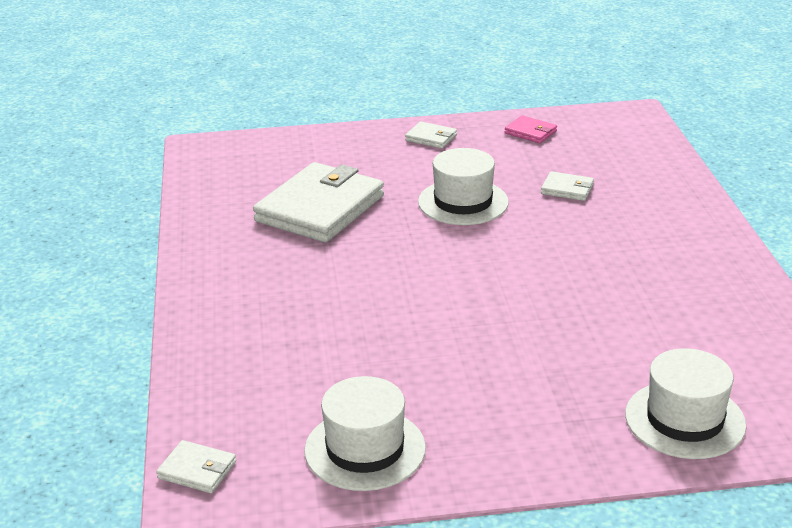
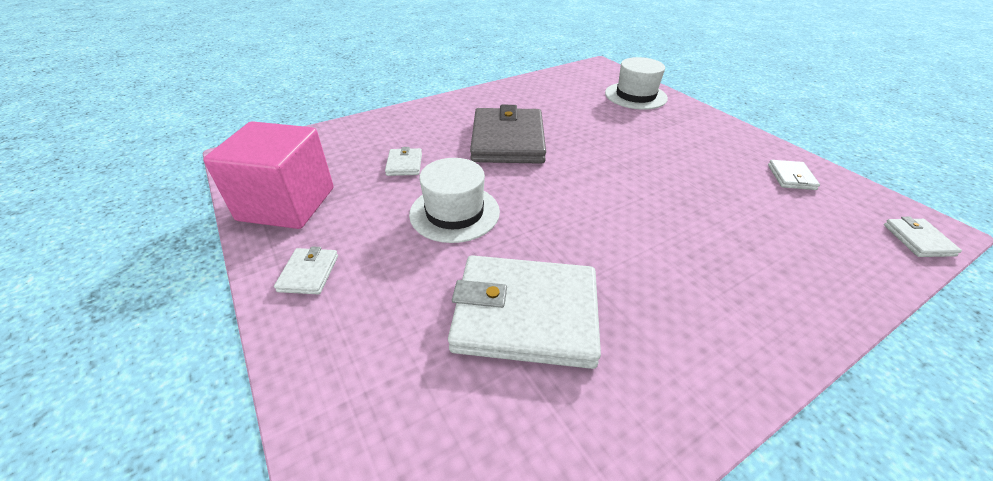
camera: 115 degrees left, 10 degrees up
(365, 449) = (791, 177): white hat -> white wallet
(530, 132) = (287, 204): pink wallet -> pink cube
(587, 259) = (508, 140): none -> grey wallet

